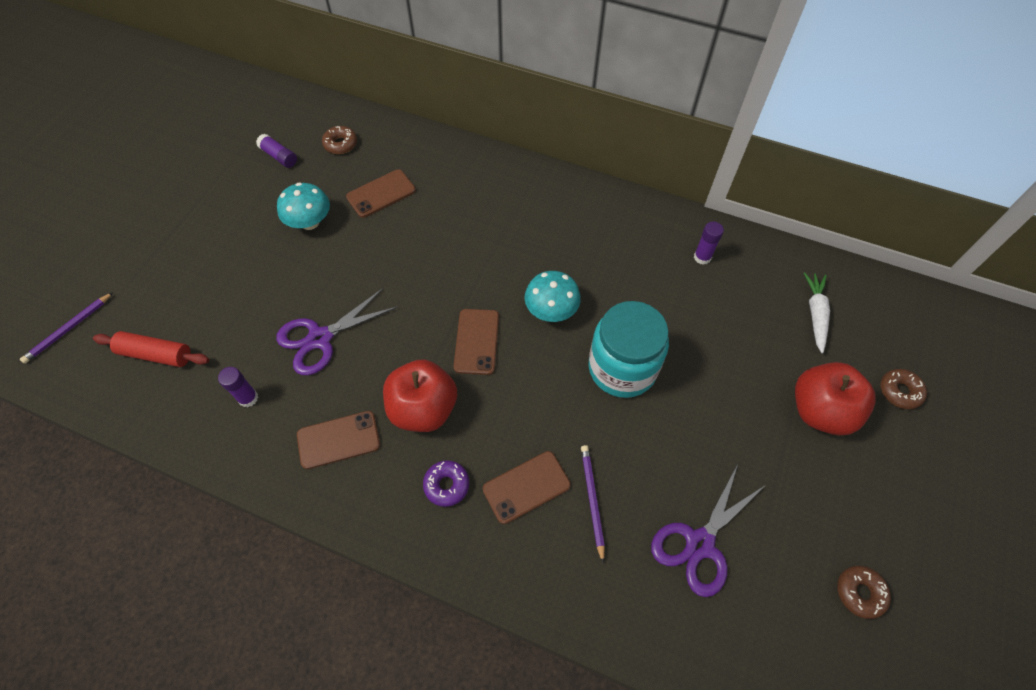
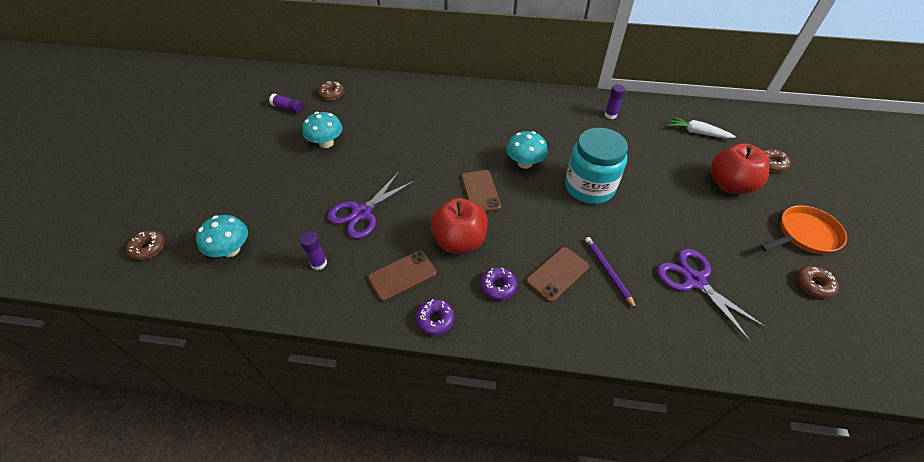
camera: 15 degrees left, 10 degrees down
(69, 329) = (148, 248): purple pencil -> brown donut
(156, 354) = (231, 250): red rolling pin -> turquoise mushroom
(356, 510) = (435, 319): none -> purple donut
(381, 194) = (373, 117): brown phone -> none
(699, 543) = (694, 281): purple scissors -> purple scissors turned 120 degrees clockwise
(815, 314) = (697, 132): white carrot -> white carrot turned 60 degrees counterclockwise
(888, 515) = (804, 235): none -> orange pan

